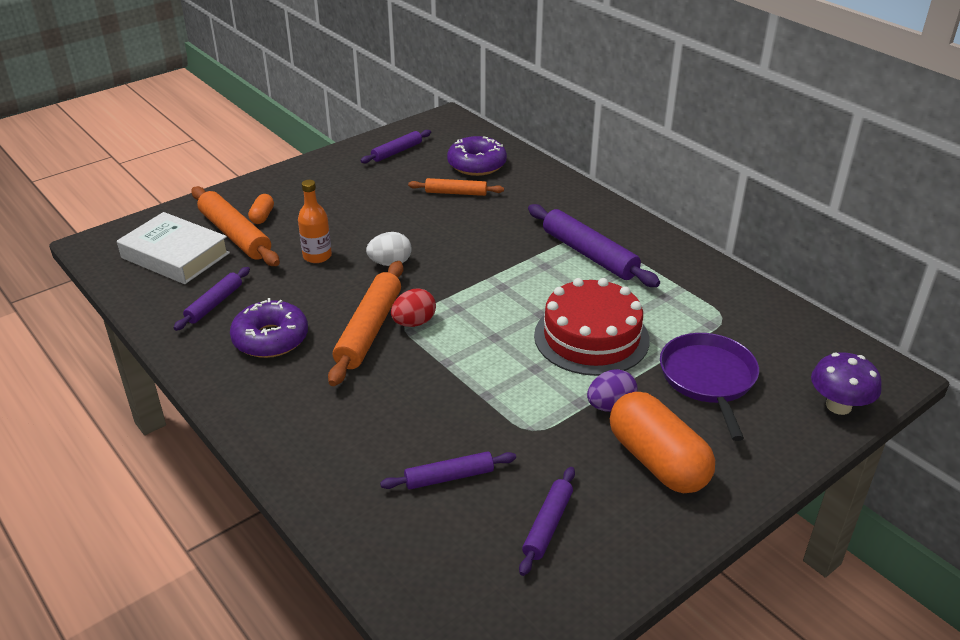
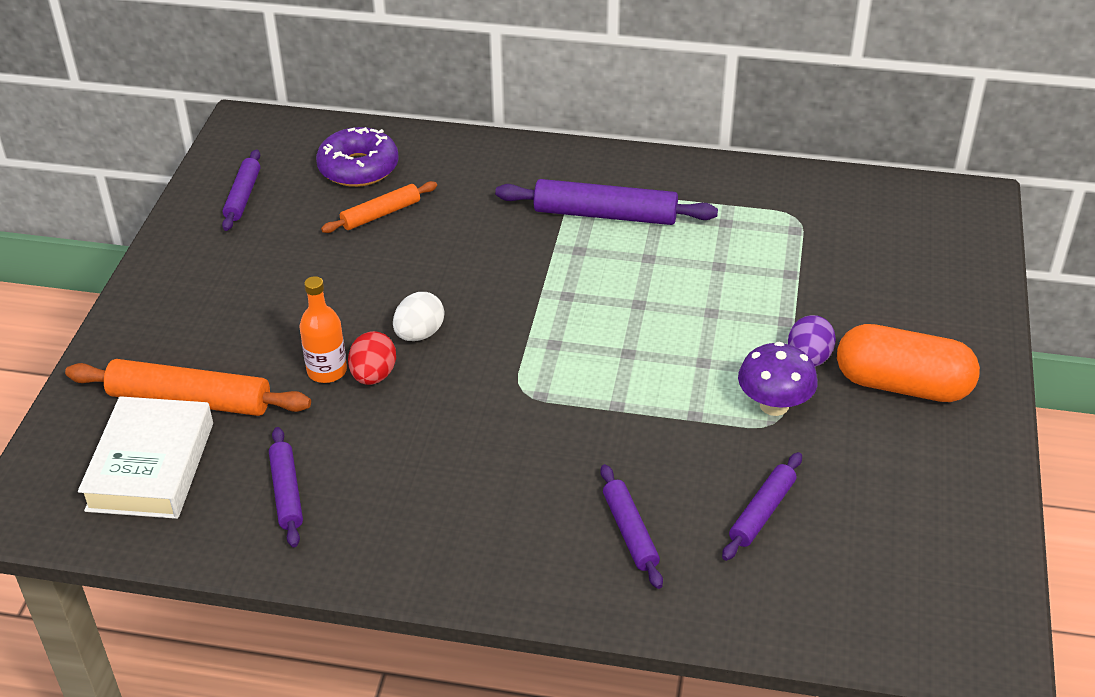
camera: 40 degrees left, 5 degrees up
(175, 255) = (151, 466): white book -> white book turned 75 degrees counterclockwise
(262, 216) = (191, 360): orange capsule -> none
(270, 339) = (408, 491): purple donut -> none
(369, 330) = (497, 419): orange rolling pin -> none
(414, 323) = (532, 384): red egg -> red egg (373, 375)
(548, 525) = (890, 498): purple rolling pin -> purple rolling pin (630, 532)
(591, 337) = (713, 301): red cake -> none
(708, 379) = (853, 284): purple pan -> none
(838, 406) = (971, 250): purple mushroom -> purple mushroom (774, 405)

